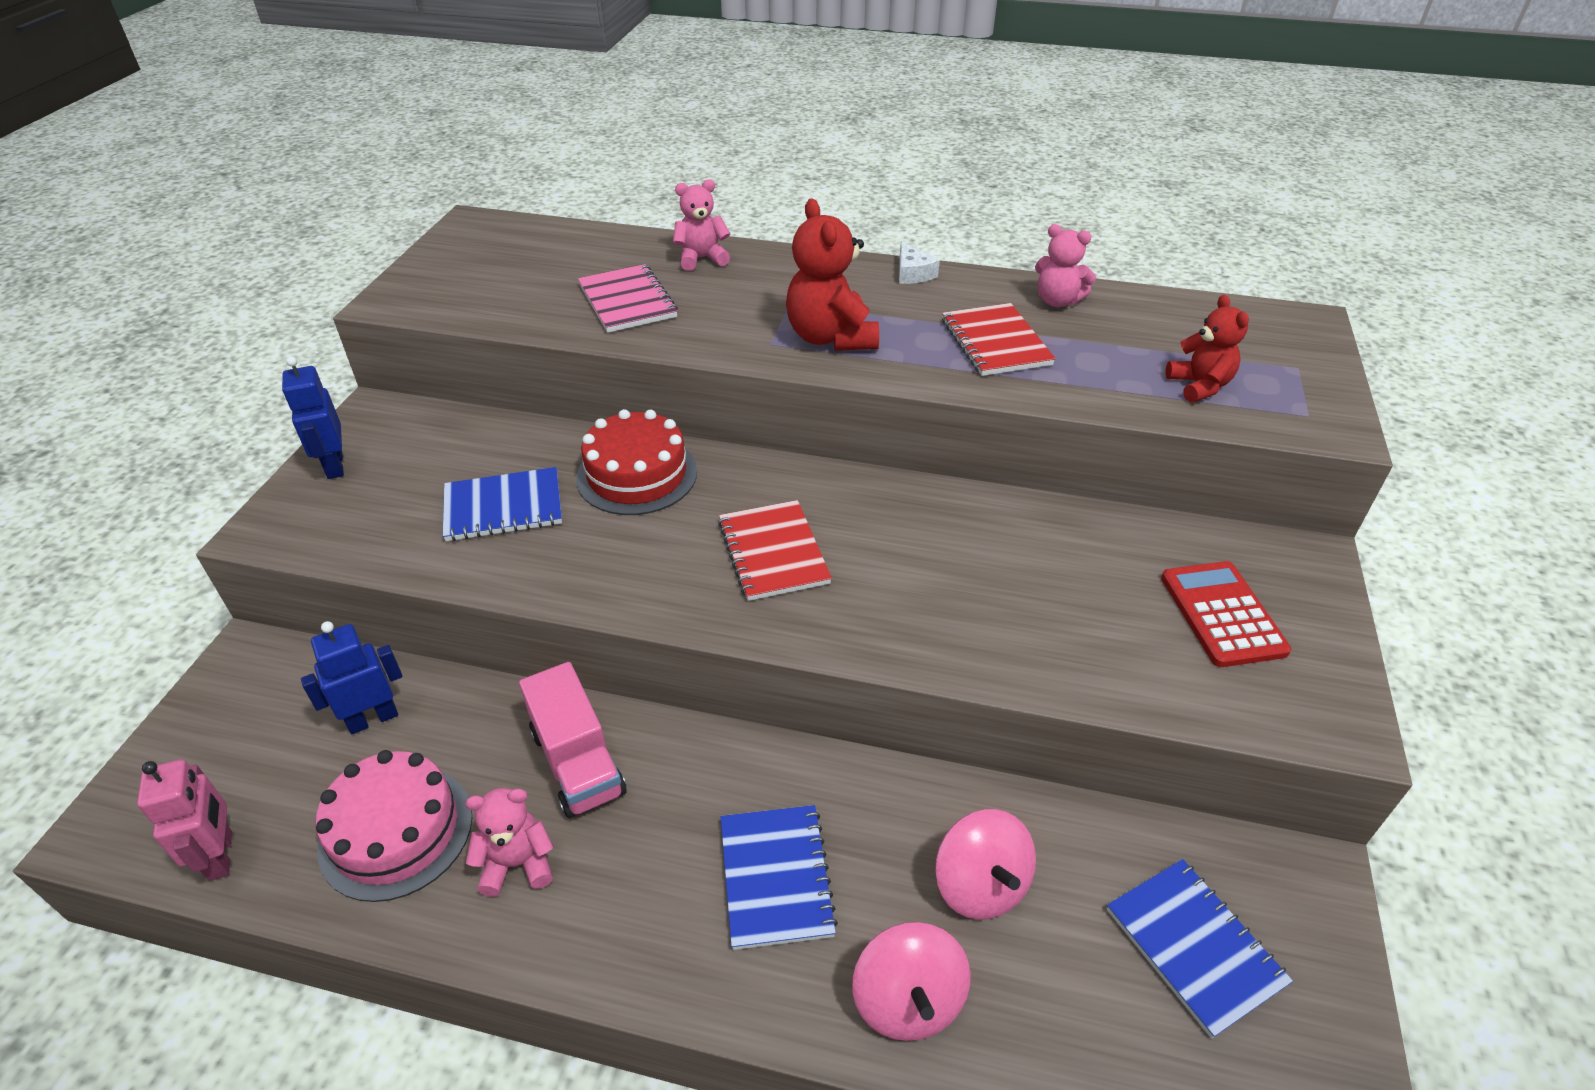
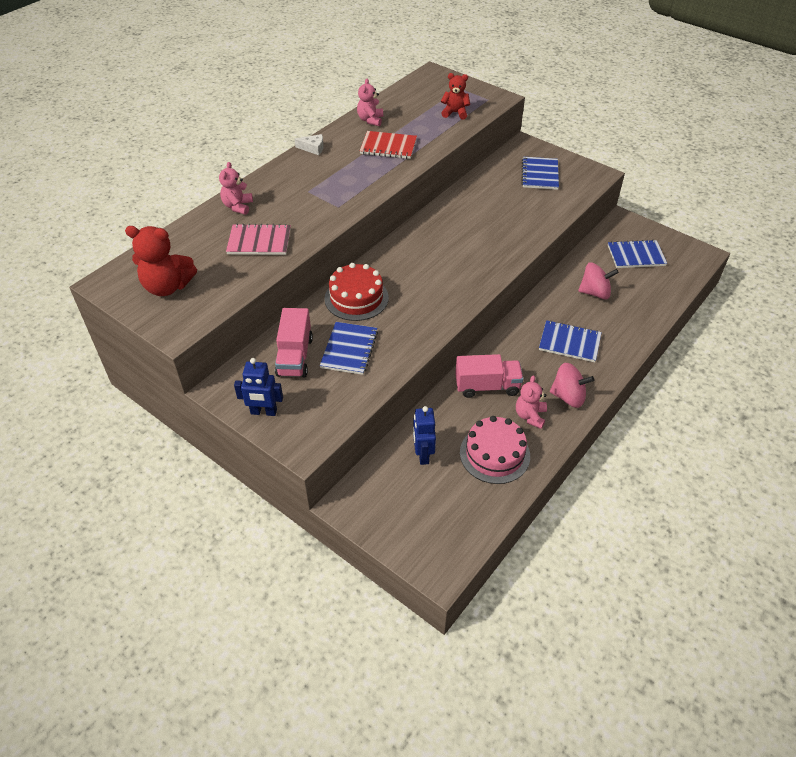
camera: 65 degrees left, 5 degrees up
(221, 855) = (478, 520): pink robot -> none
(466, 456) = (295, 356): none -> pink truck
(773, 552) = (439, 270): red notebook -> none
(830, 338) = (348, 188): red teddy bear -> red teddy bear (167, 287)
(907, 1000) = (629, 325): pink spinning top -> pink spinning top (568, 396)
(1057, 301) = (370, 120): pink teddy bear -> pink teddy bear turned 135 degrees clockwise
(1222, 614) = (540, 174): red calculator -> blue notebook

